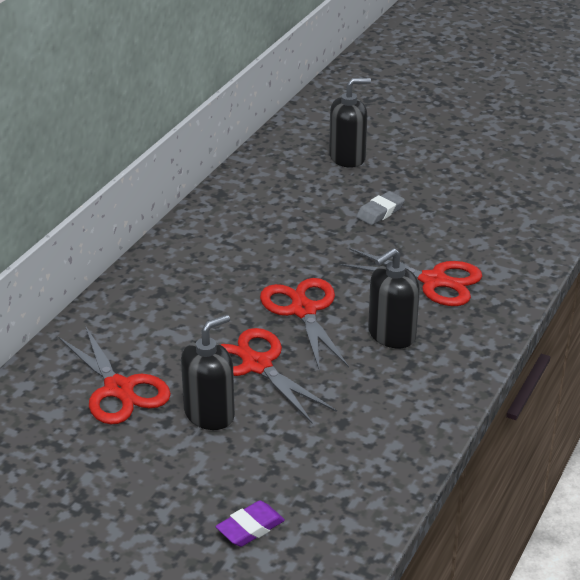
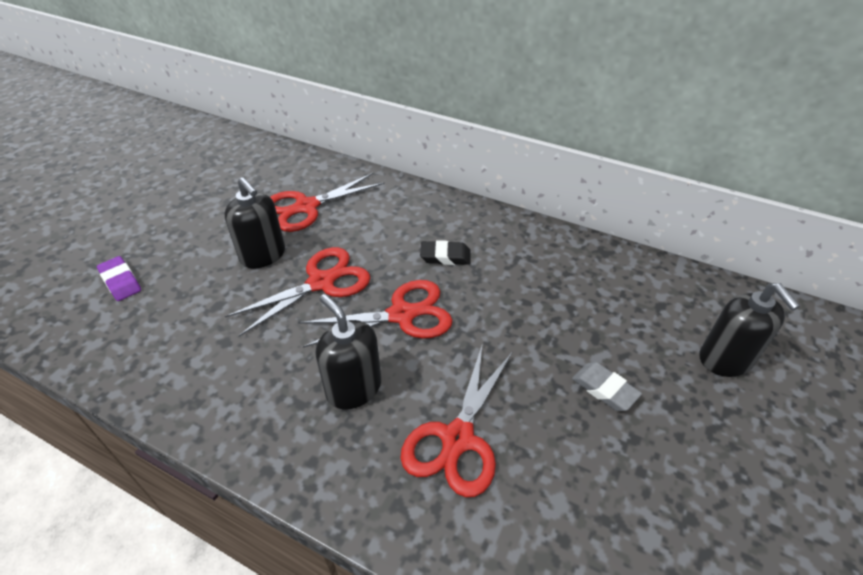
camera: 90 degrees right, 10 degrees up
(220, 284) = (445, 256): none -> black eraser

